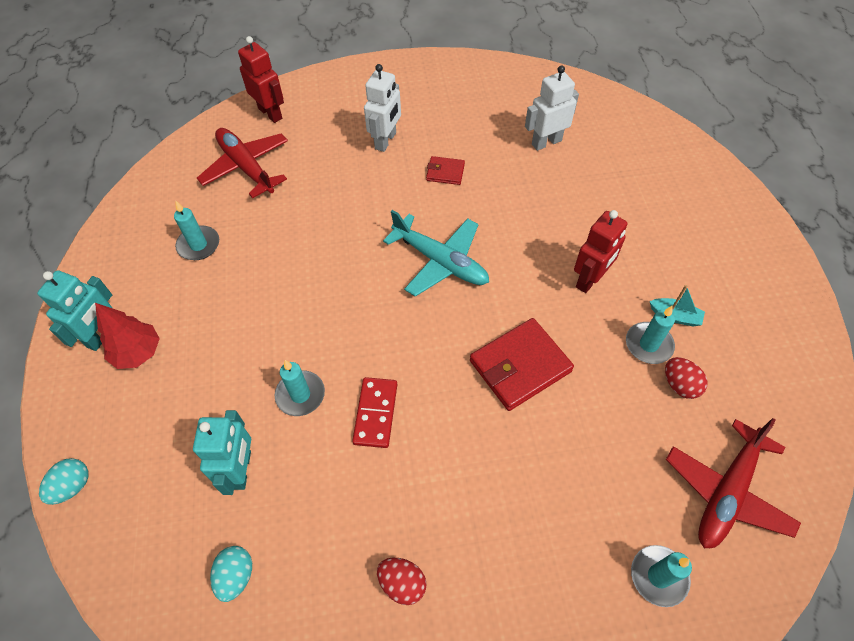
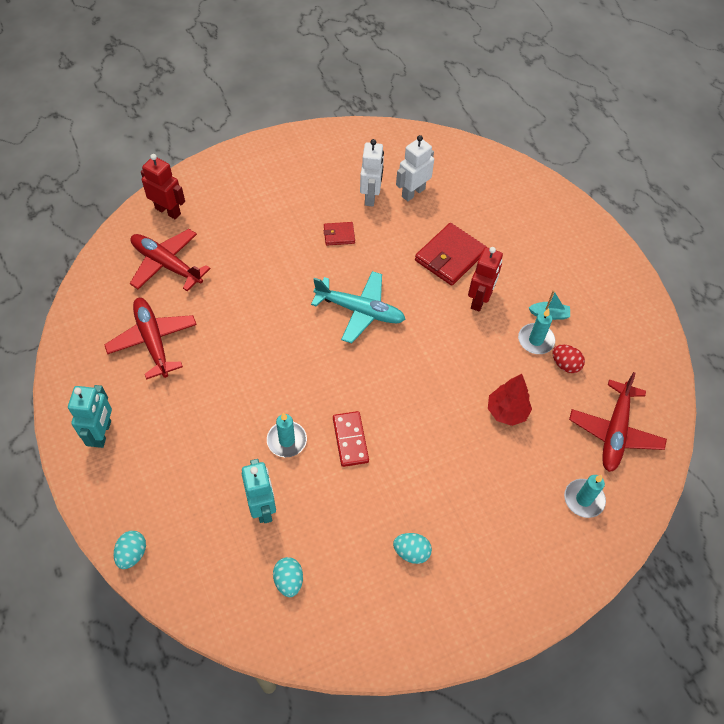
camera: 20 degrees left, 0 degrees up
(138, 352) = (140, 440): red tree -> red tree (506, 411)
(198, 245) = (153, 341): turquoise candle -> red plane
(386, 141) = (279, 217): white robot -> white robot (371, 196)
(402, 583) = (411, 552): red egg -> turquoise egg
(520, 366) = (447, 378): red wallet -> red wallet (450, 257)

